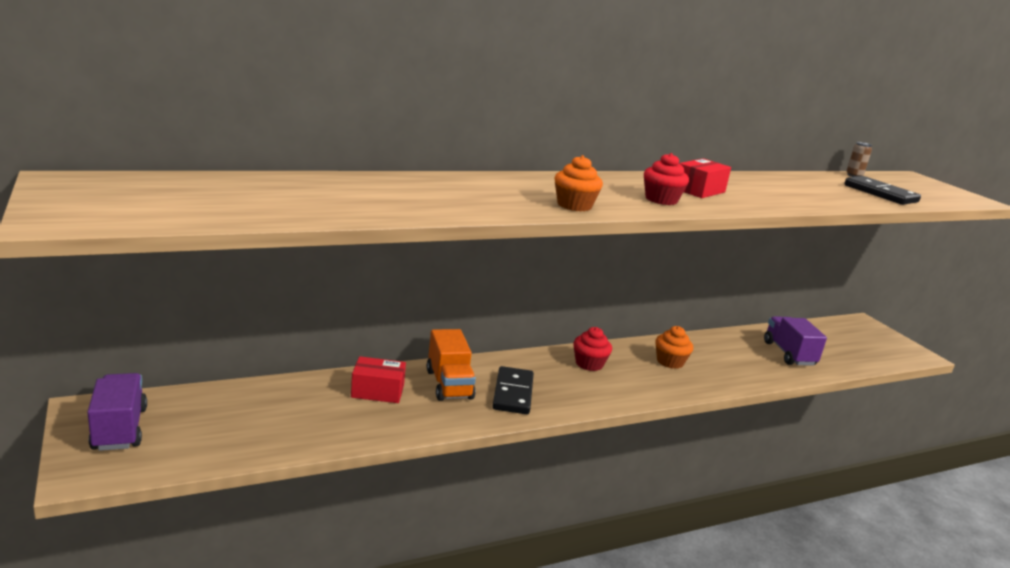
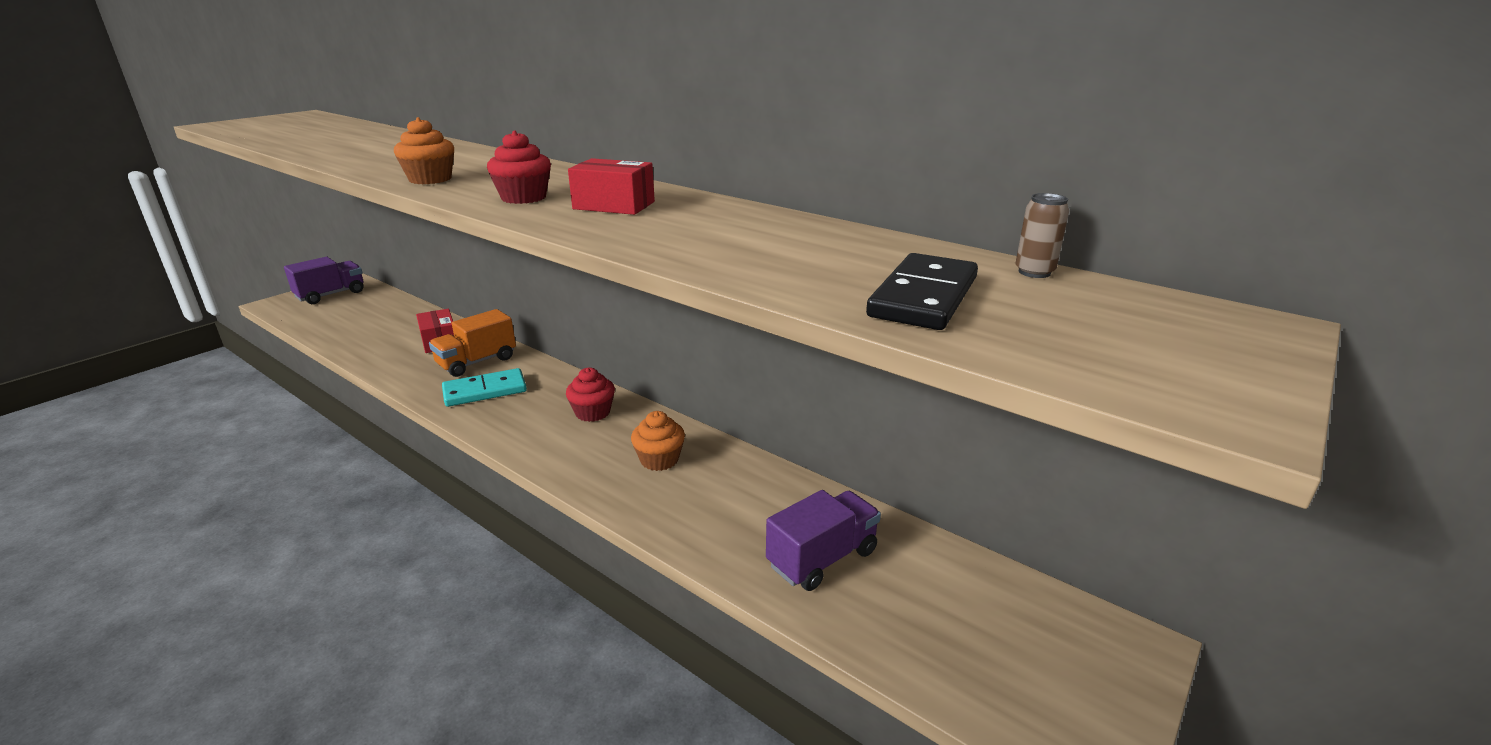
camera: 65 degrees right, 5 degrees up
(513, 393) = (485, 391): black domino -> turquoise domino

